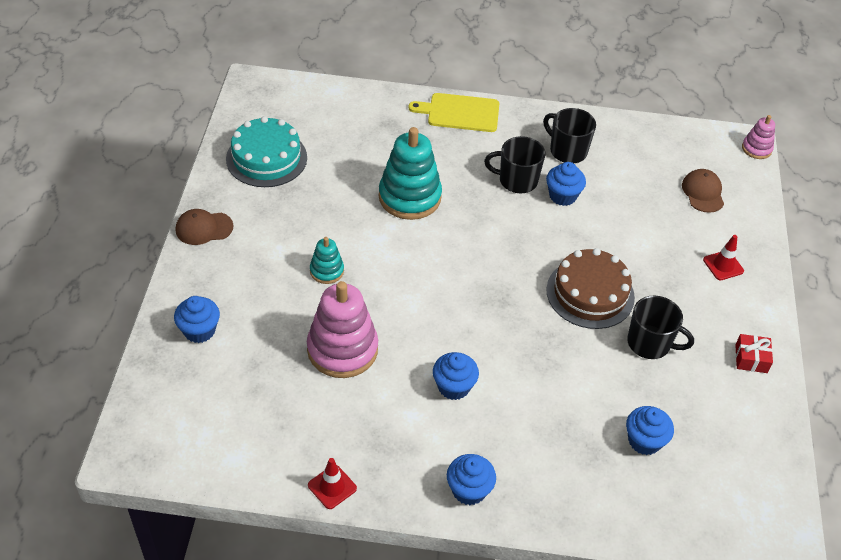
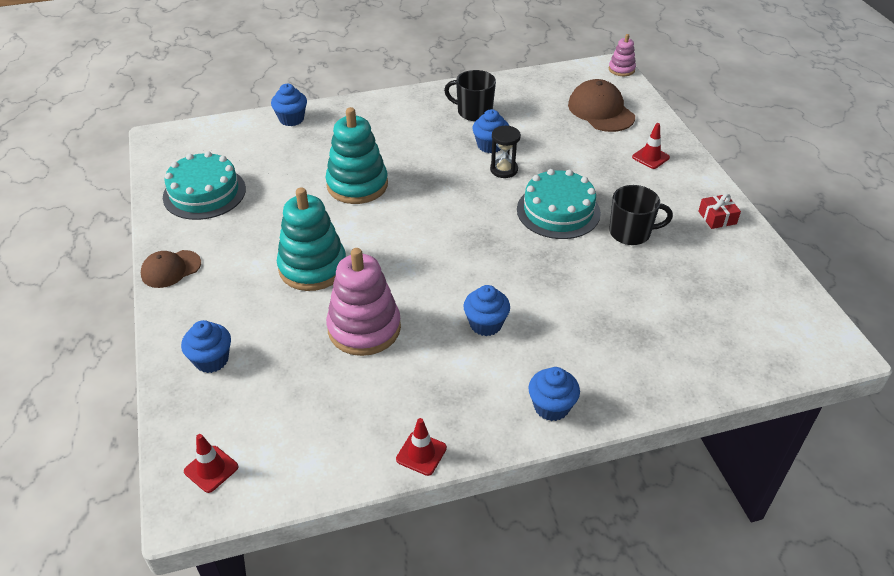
camera: 20 degrees left, 5 degrees down
(156, 430) = (211, 469): none -> red traffic cone
(327, 271) = (313, 267): turquoise stacking toy -> turquoise stacking toy, size x1.96
(460, 113) = (365, 109): yellow cutting board -> none
(517, 181) = (444, 145): black mug -> none
(561, 228) = (504, 170): none -> black hourglass
(590, 293) = (558, 211): brown cake -> turquoise cake
(644, 441) = (675, 310): blue cupcake -> blue cupcake (291, 119)
(703, 192) = (601, 111): brown cap -> brown cap, size x1.56

